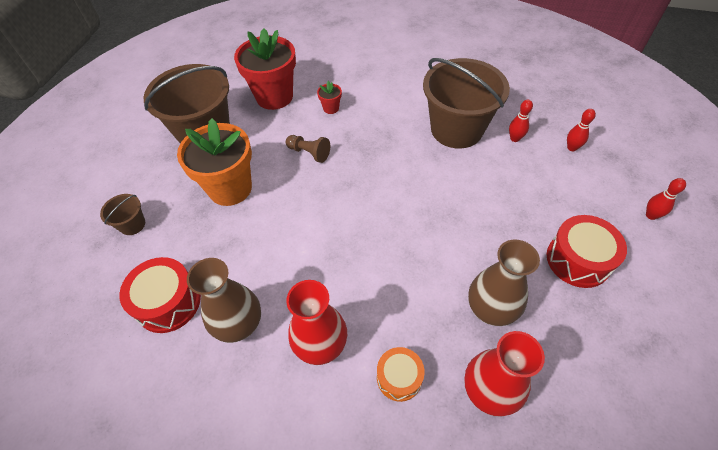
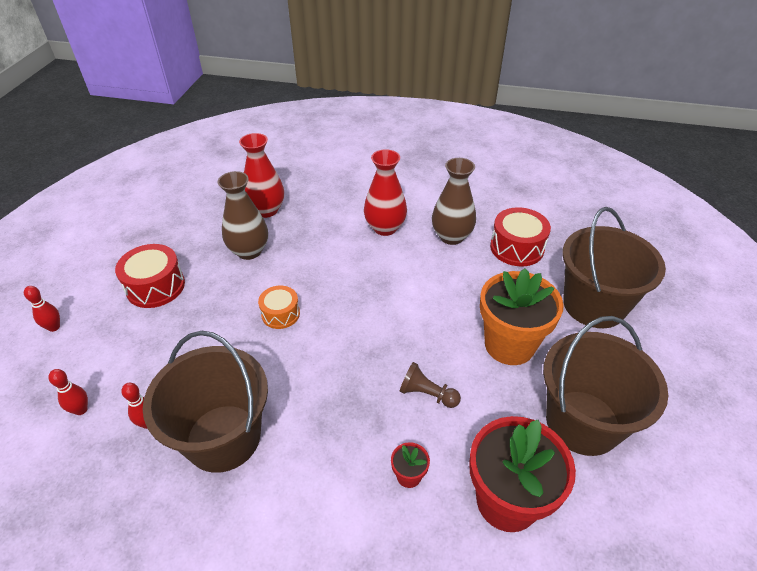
camera: 175 degrees right, 10 degrees down
(132, 224) = (594, 305): brown bucket -> brown bucket, size x2.34
(399, 377) = (327, 214): orange drum -> orange drum (280, 314)

